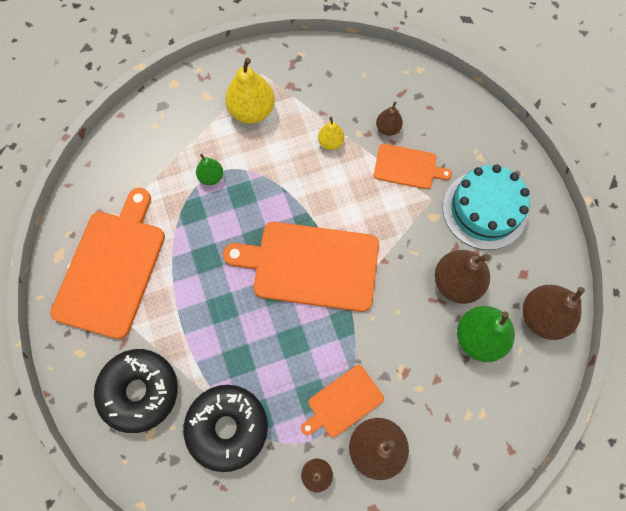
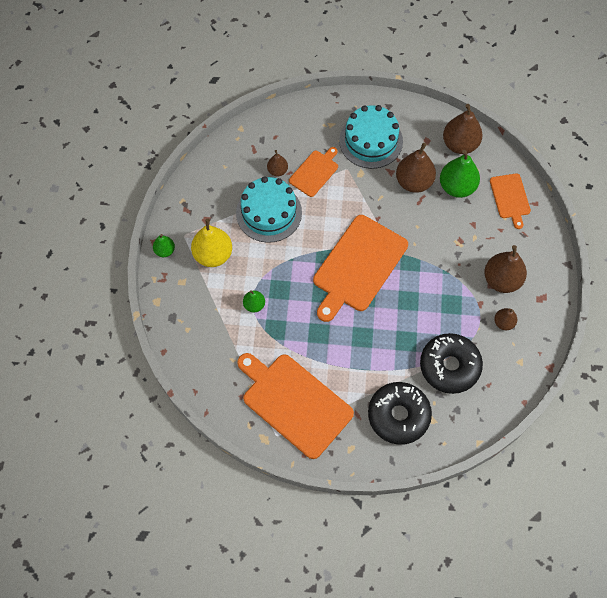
camera: 65 degrees left, 5 degrees down
(235, 65) = (165, 251): none -> green pear
(330, 142) = (269, 212): yellow pear -> turquoise cake
(343, 402) = (463, 287): orange cutting board -> orange cutting board (510, 198)

